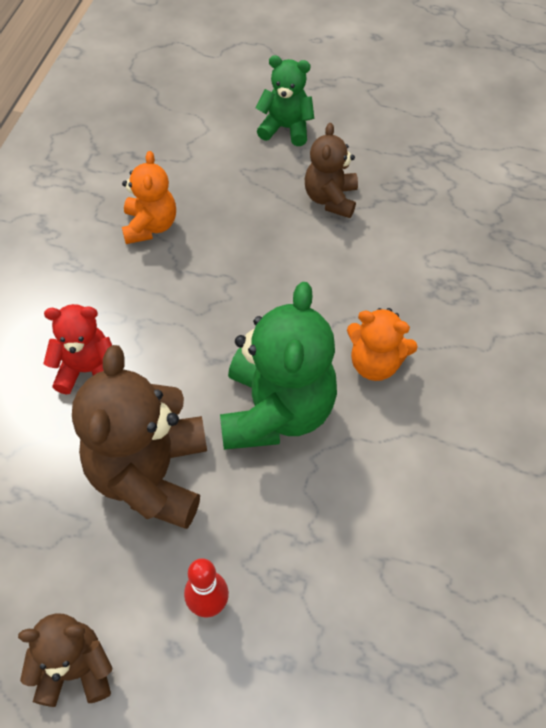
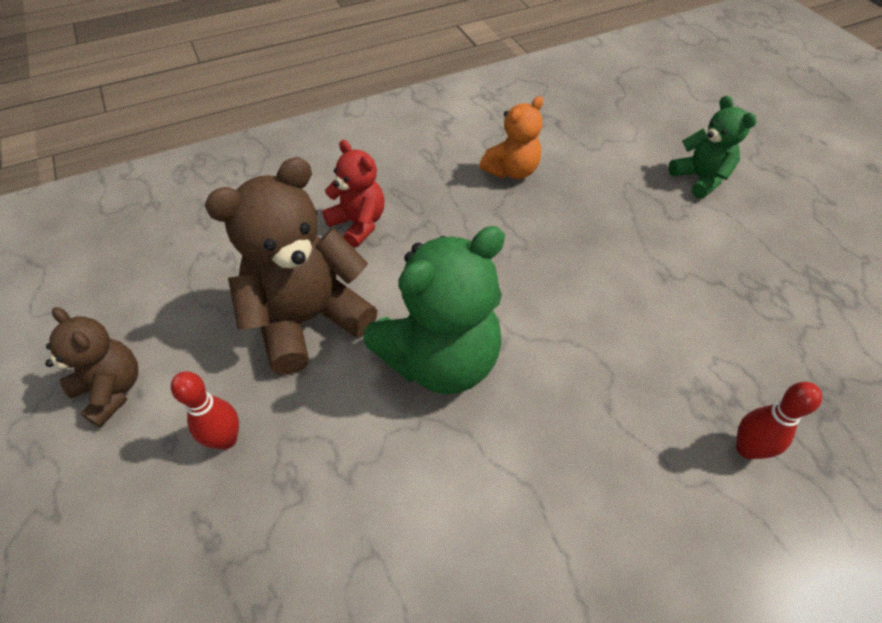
camera: 50 degrees right, 5 degrees down
(330, 199) = (678, 251): brown teddy bear -> none
(375, 363) = (563, 398): orange teddy bear -> none
(493, 298) = (747, 449): none -> red bowling pin

